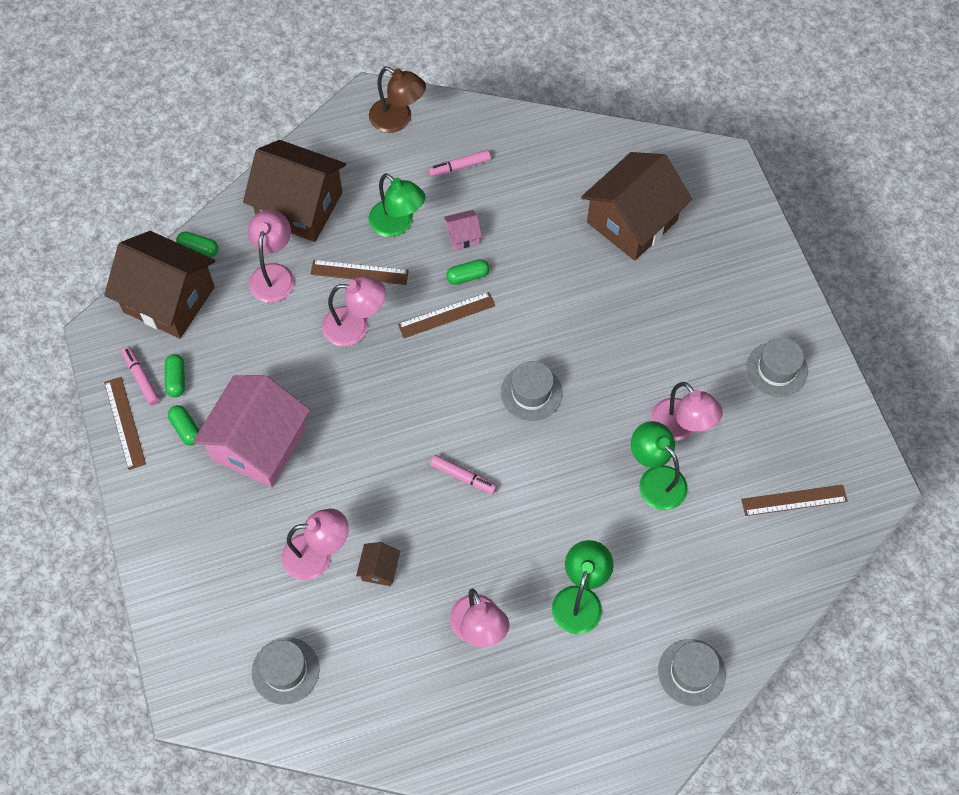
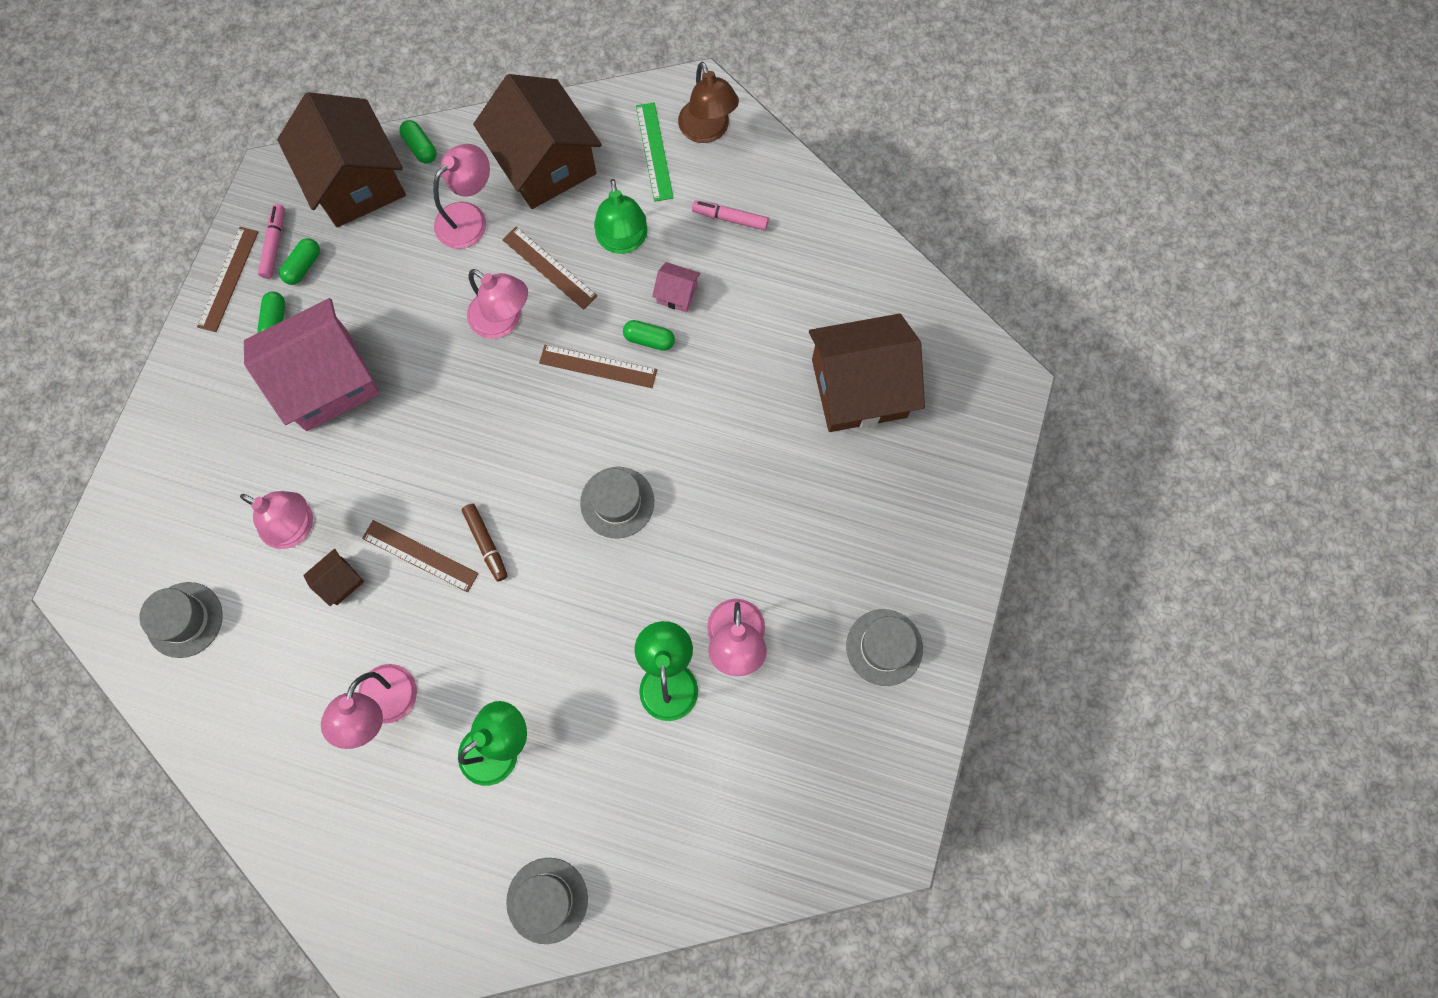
camera: 35 degrees right, 10 degrees up
(371, 154) = (654, 151): none -> green ruler
(463, 477) = (486, 543): pink marker -> brown marker
(794, 500) = (790, 798): brown ruler -> brown ruler (420, 556)

